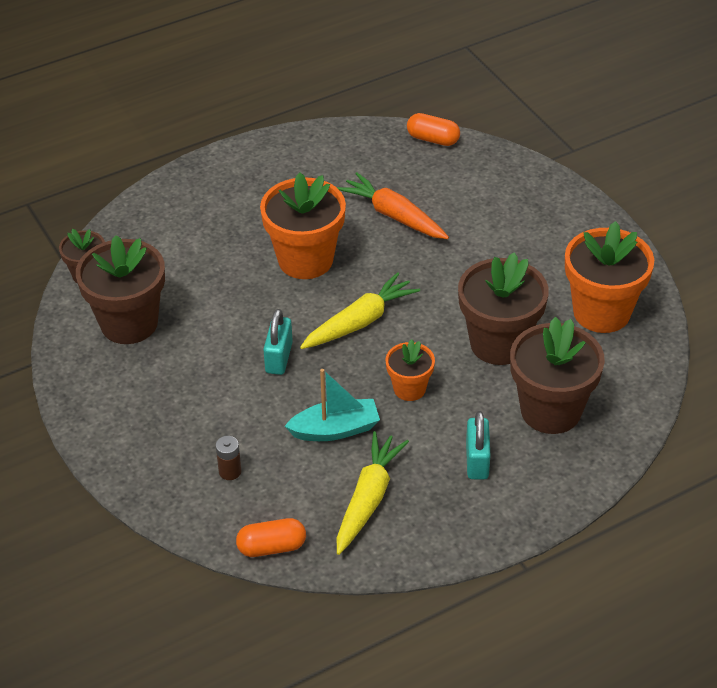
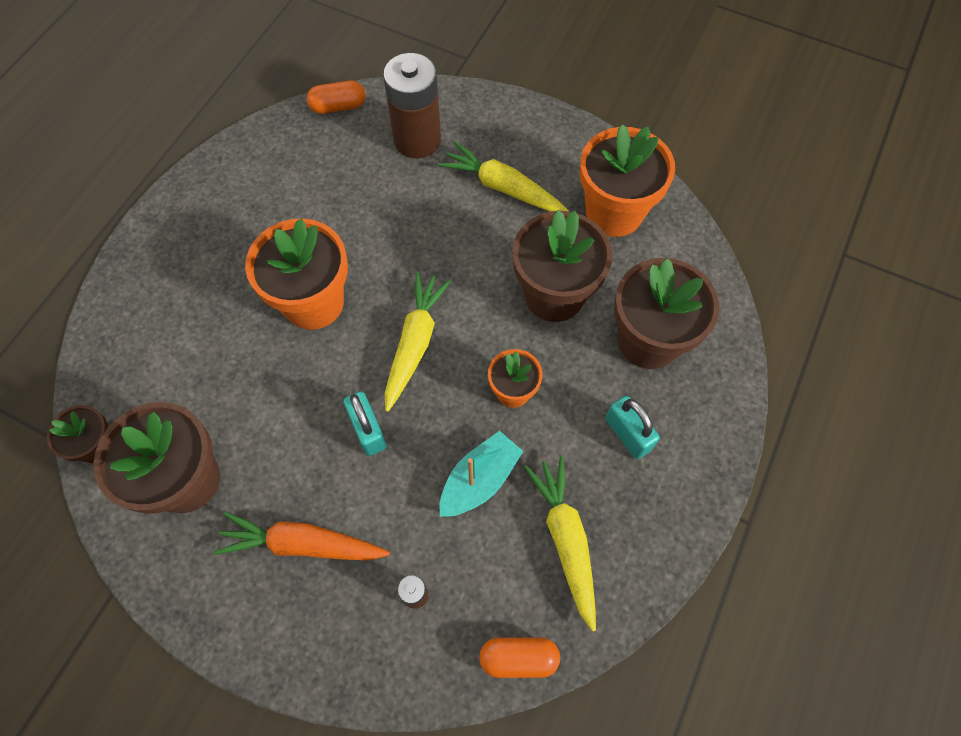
camera: 35 degrees left, 20 degrees up
(272, 547) = (518, 658): orange capsule -> orange capsule turned 45 degrees clockwise
(394, 215) = (362, 208): orange carrot -> orange carrot (302, 543)
(478, 189) = (417, 140): none -> brown battery
(521, 253) = (503, 187): none -> yellow carrot

